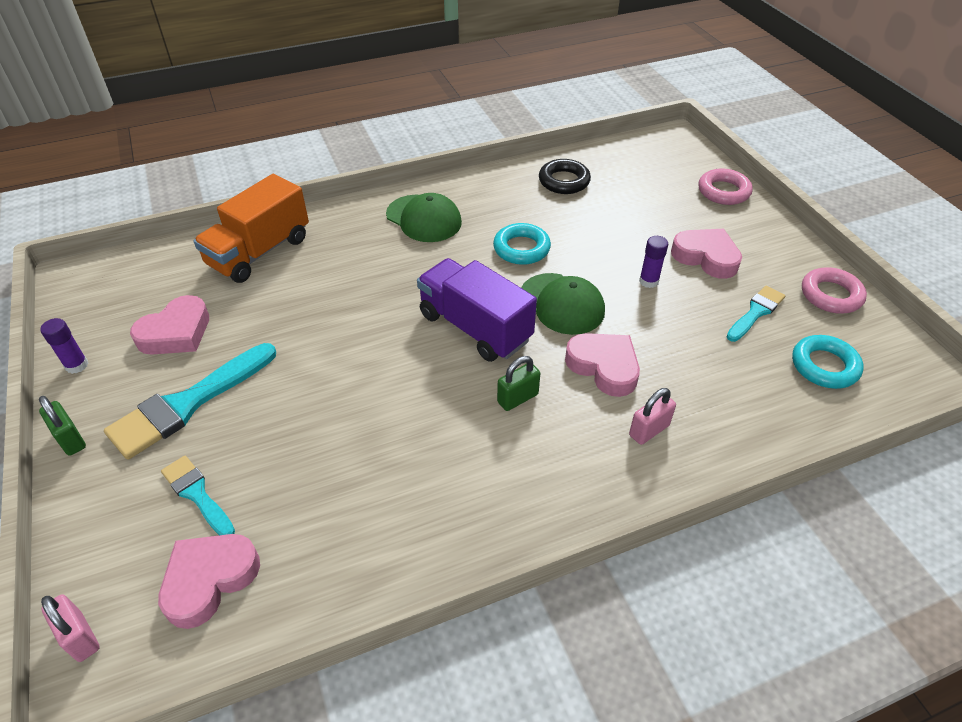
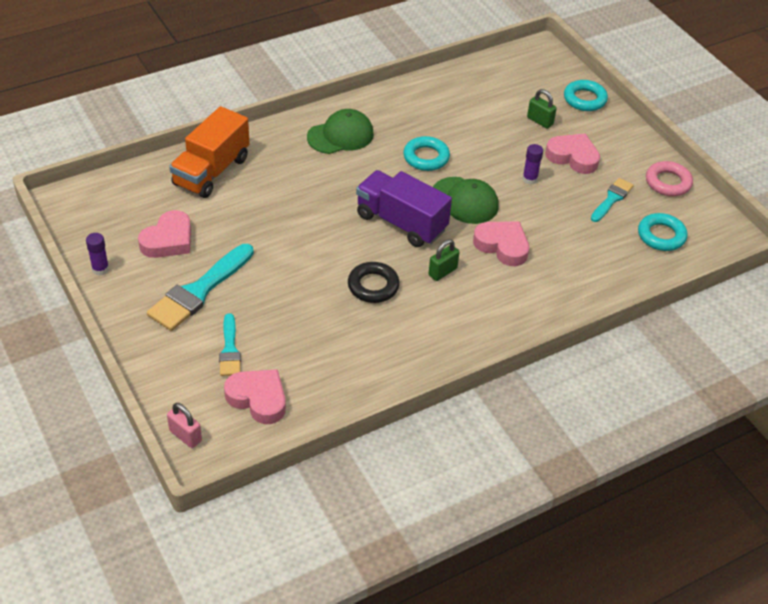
camera: 10 degrees left, 0 degrees up
(70, 439) = (121, 321): green padlock -> green padlock (540, 121)
(197, 494) = (230, 349): turquoise brush -> turquoise brush turned 135 degrees counterclockwise
(209, 580) = (258, 399): pink heart -> pink heart turned 90 degrees clockwise
(424, 218) = (340, 135): green cap -> green cap turned 60 degrees counterclockwise
(564, 181) = (452, 96): black ring -> black ring (373, 286)
(649, 430) = (538, 287): pink padlock -> none
(723, 191) = (584, 99): pink ring -> turquoise ring

